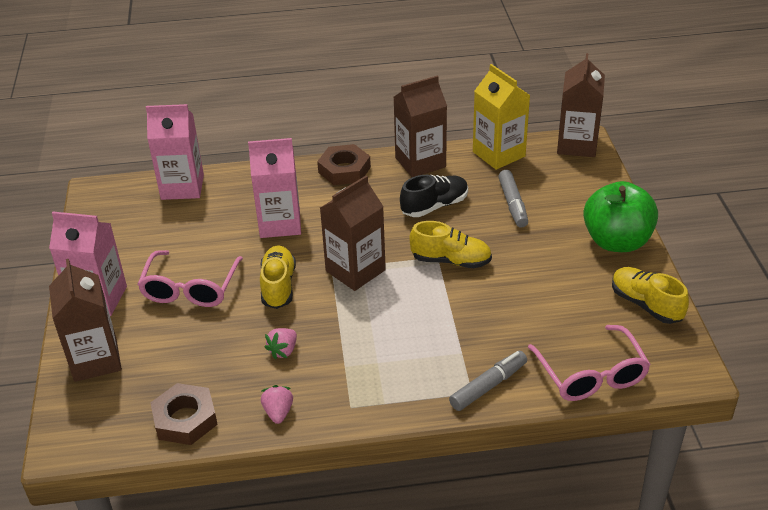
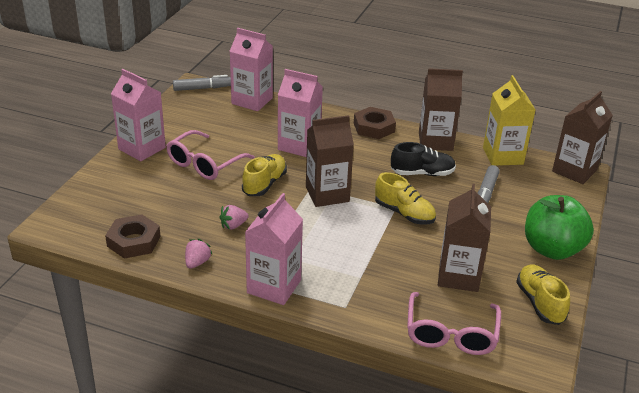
camera: 25 degrees right, 5 degrees down
(95, 360) = (109, 183): brown carton -> brown carton (458, 276)
(382, 403) = (274, 286): none -> pink carton
(488, 386) = (362, 308): grey marker -> grey marker (202, 88)

